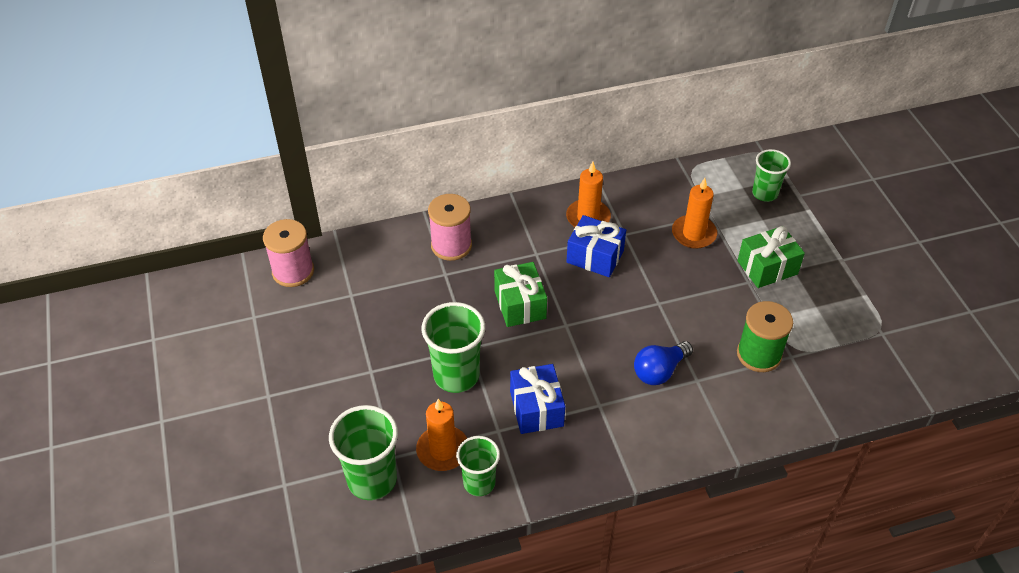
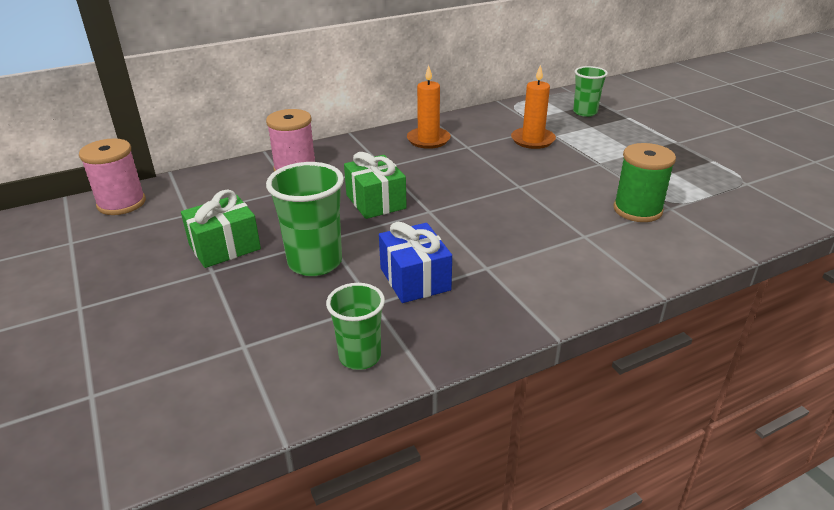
camera: 10 degrees left, 15 degrees down
(372, 480) = (216, 373): green cup -> none
(443, 450) = (308, 331): orange candle -> none
(595, 257) = (443, 163): blue gift -> none
(659, 371) = (541, 233): blue light bulb -> none
(767, 267) = (612, 153): green gift -> green gift (224, 247)

